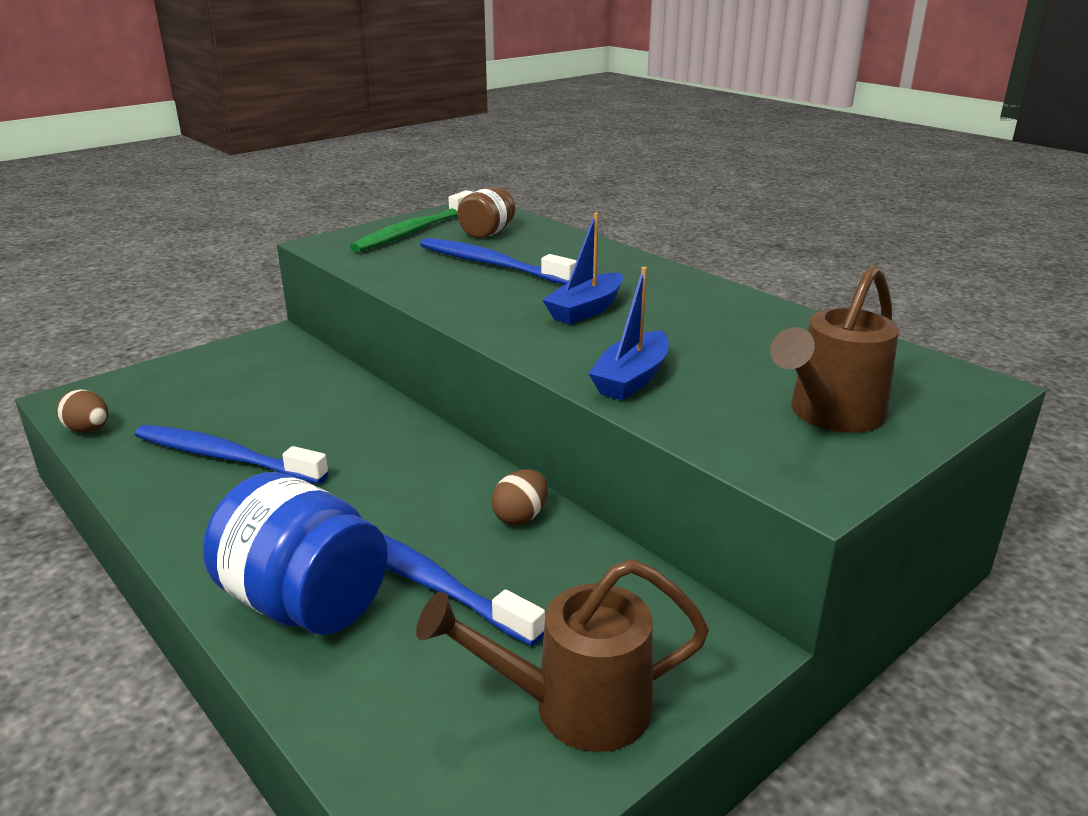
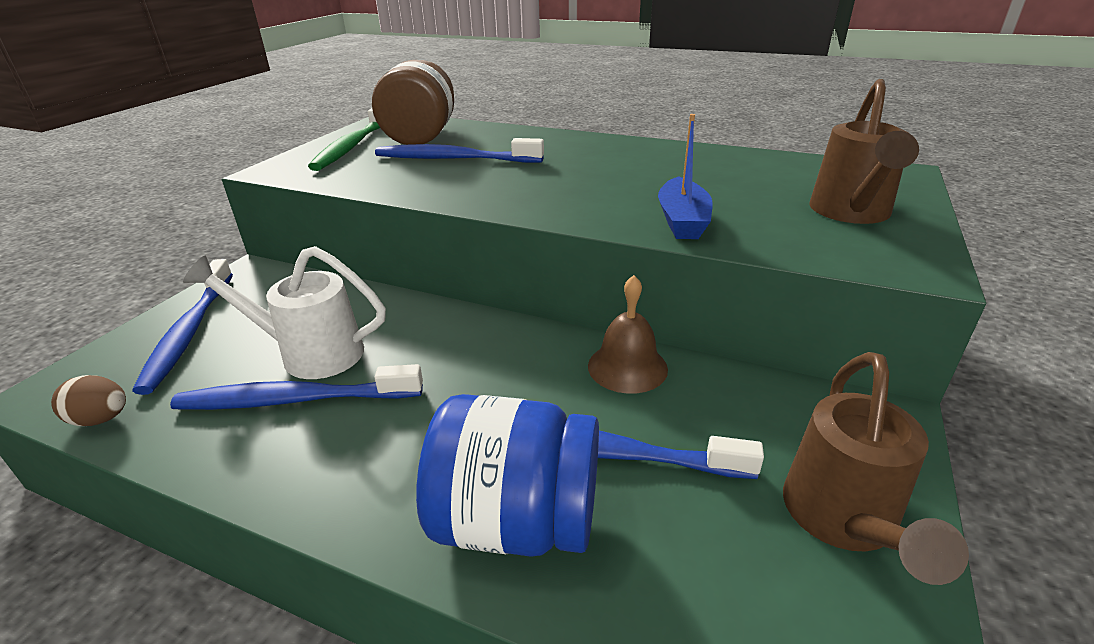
camera: 25 degrees left, 5 degrees up
(193, 379) = (190, 332): none -> blue toothbrush
(267, 423) = (311, 353): none -> white watering can
(487, 233) = (421, 136): brown jar -> brown jar, size x1.75
(520, 517) = (627, 367): brown egg -> brown bell
(575, 707) = (843, 520): brown watering can -> brown watering can turned 45 degrees counterclockwise
(585, 310) = (577, 178): blue boat -> none

